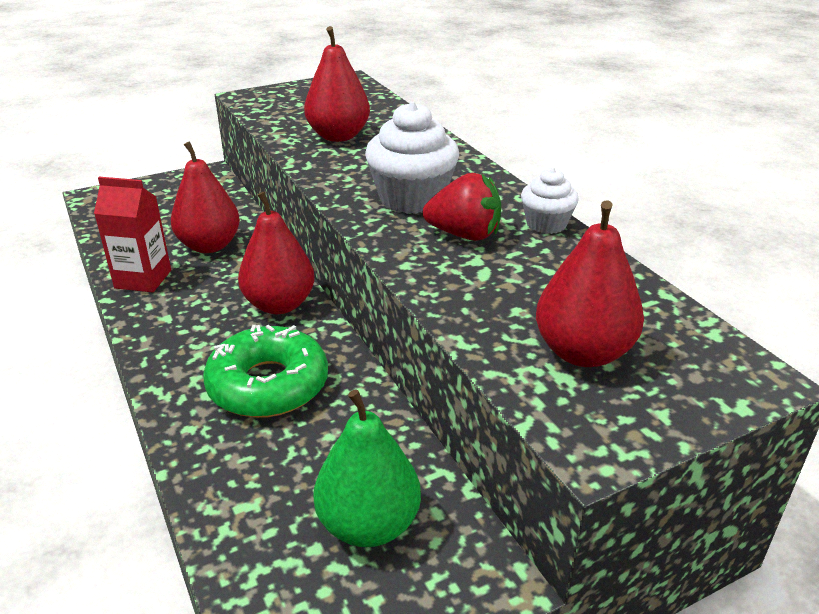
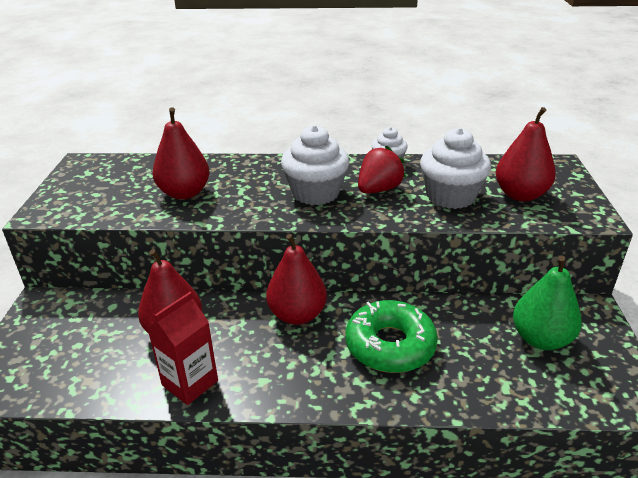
camera: 60 degrees left, 0 degrees up
(506, 291) = (450, 196): none -> white cupcake

